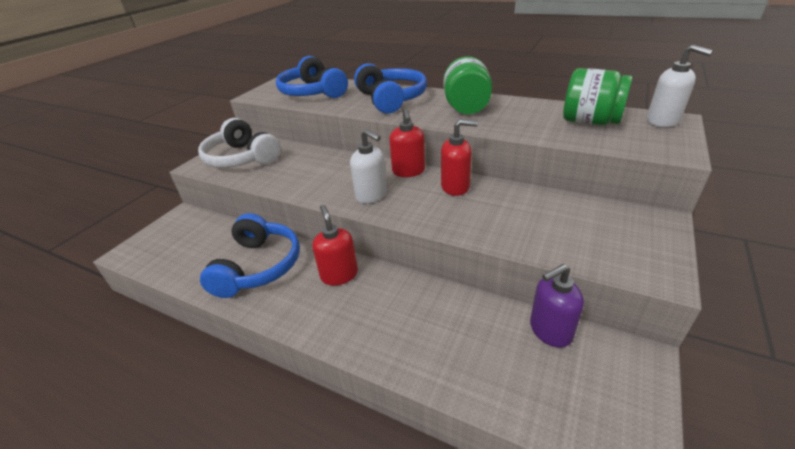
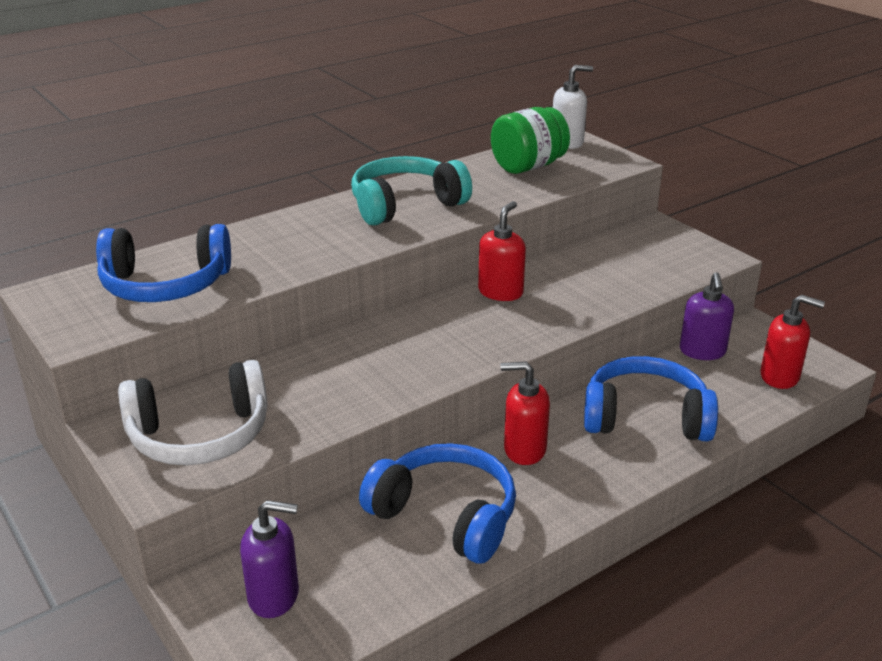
camera: 65 degrees left, 5 degrees down
(179, 236) = (274, 596): none -> purple soap dispenser
(371, 195) = (458, 348): white soap dispenser -> none
(391, 99) = (301, 237): blue headphones -> blue headphones (645, 417)
(408, 171) = (430, 308): red soap dispenser -> red soap dispenser (780, 377)
(466, 108) = (405, 205): green jar -> turquoise headphones

